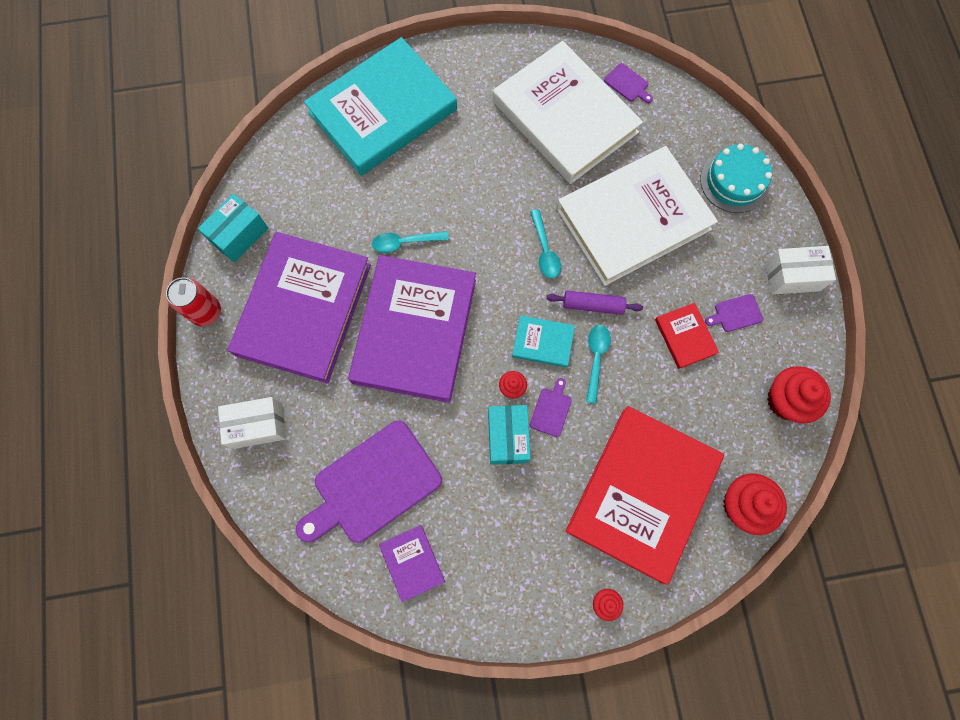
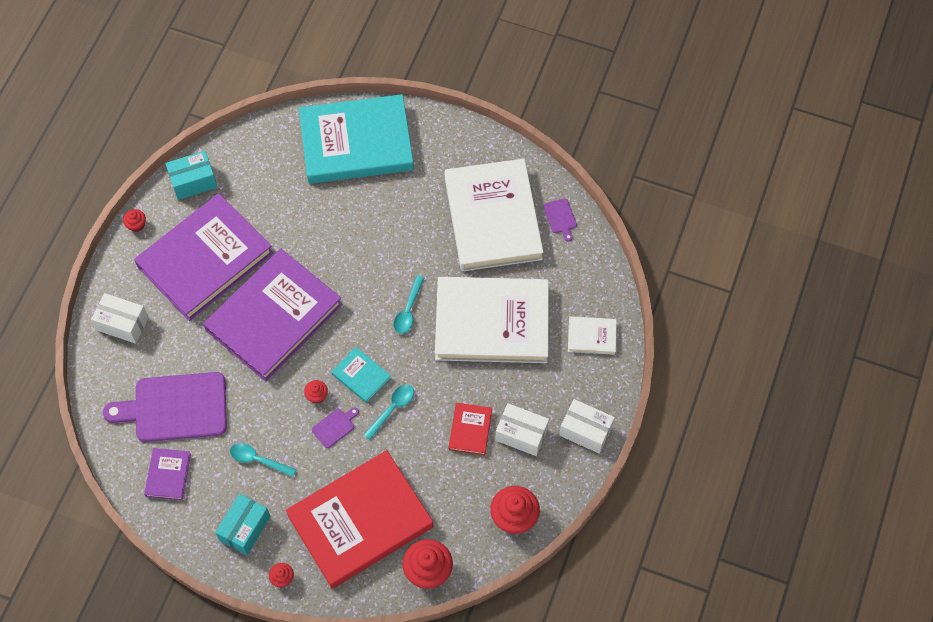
camera: 30 degrees right, 10 degrees down
(206, 312) = (136, 225): red can -> red cupcake
(405, 242) = (309, 250): turquoise spoon -> turquoise spoon (258, 460)
(508, 437) = (290, 428): turquoise box -> turquoise box (245, 528)
(593, 305) = (417, 369): purple rolling pin -> none
(734, 181) = (591, 336): turquoise cake -> white book
(736, 313) = (521, 434): purple cutting board -> white box

